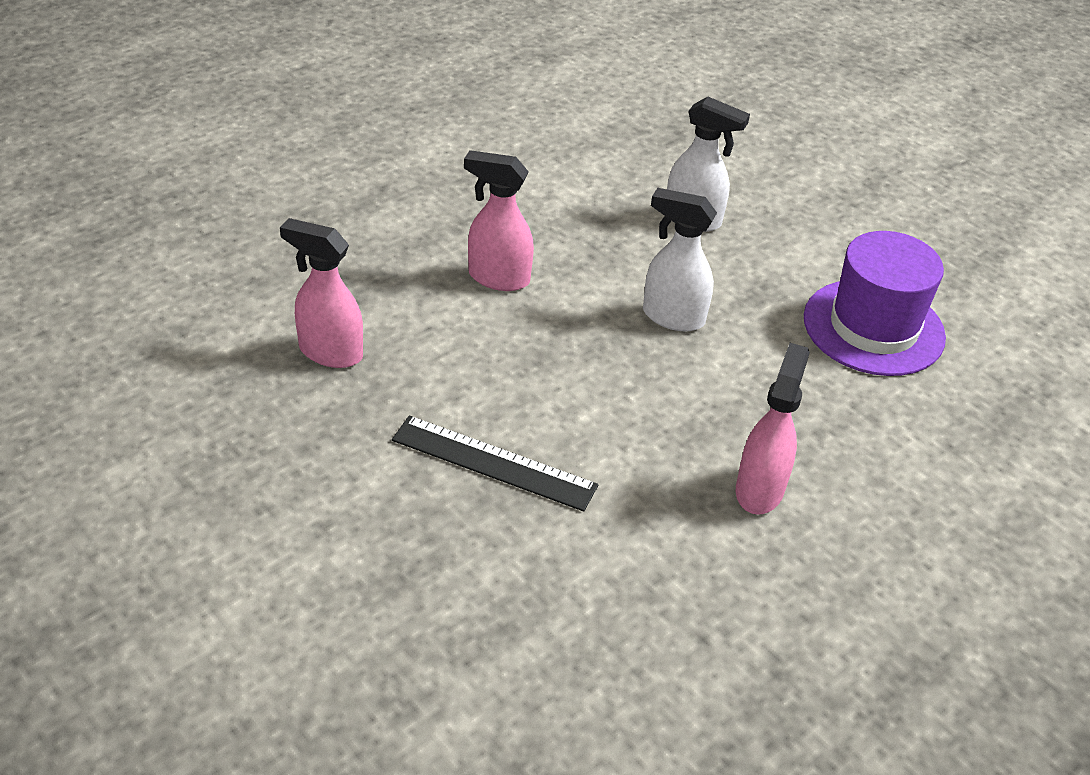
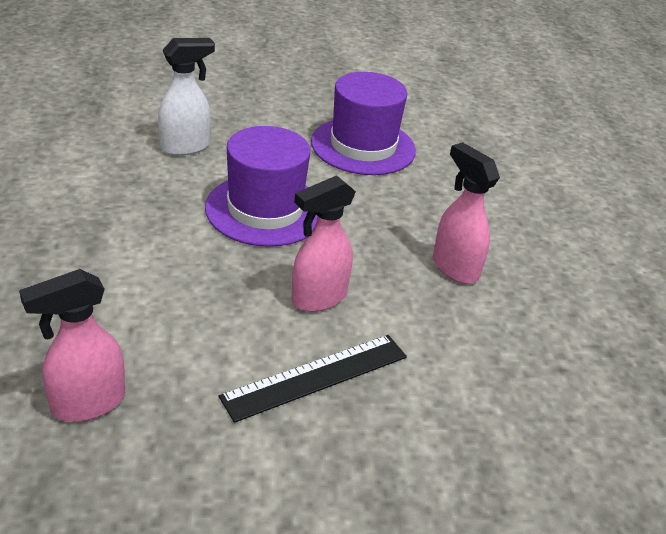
camera: 55 degrees left, 5 degrees down
(498, 278) = (125, 261): pink spray bottle -> pink spray bottle (318, 298)
(672, 317) = (265, 209): white spray bottle -> purple hat

